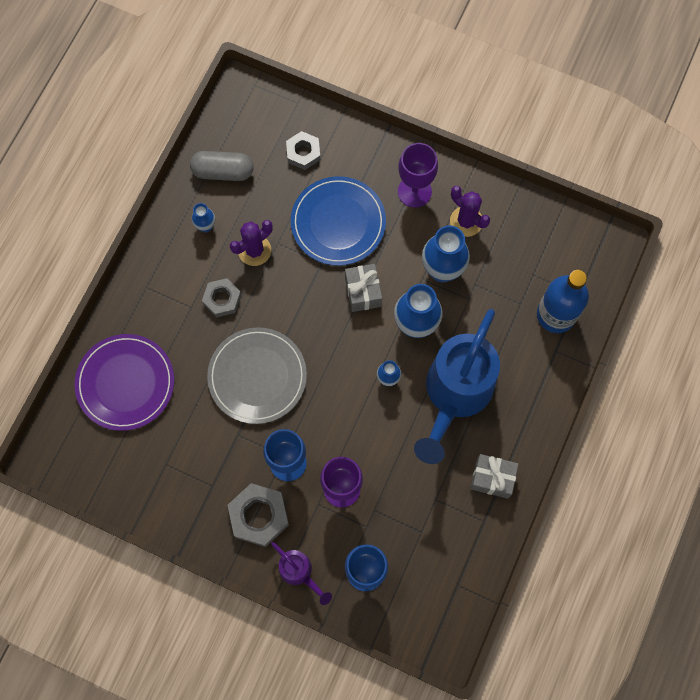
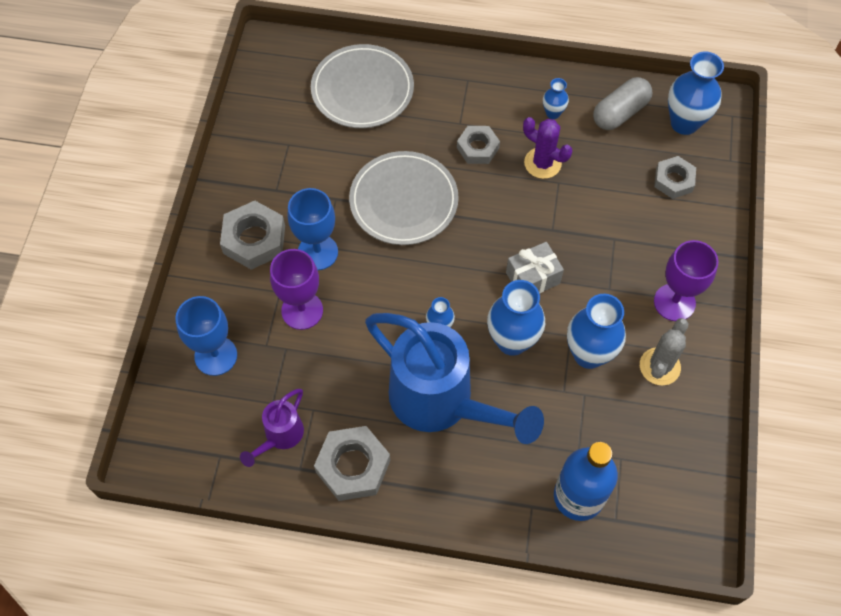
camera: 75 degrees right, 10 degrees down
(125, 383) = (362, 89): purple plate -> grey plate
(223, 171) = (620, 113): grey capsule -> grey capsule turned 60 degrees clockwise
(250, 124) = (684, 123): none -> blue vase
(299, 572) = (202, 292): purple watering can -> purple watering can (280, 436)
(338, 223) = (605, 234): blue plate -> none
(455, 395) = (441, 402): blue watering can -> blue watering can turned 150 degrees counterclockwise
(466, 221) = (659, 366): purple cactus -> grey cactus
(492, 478) = (353, 466): grey gift -> grey nut

